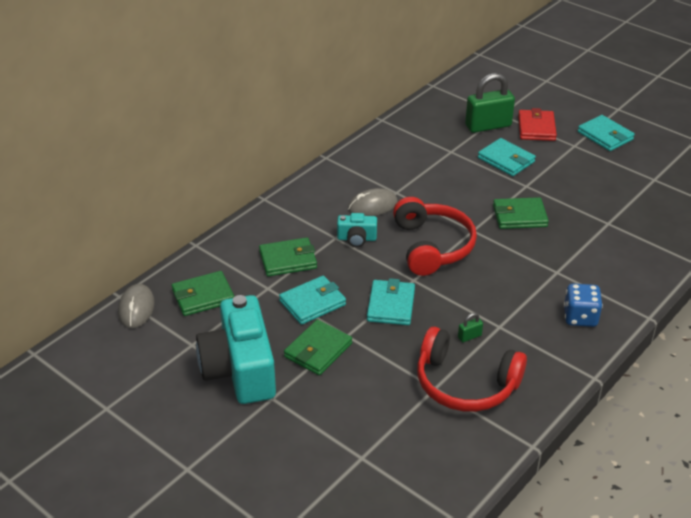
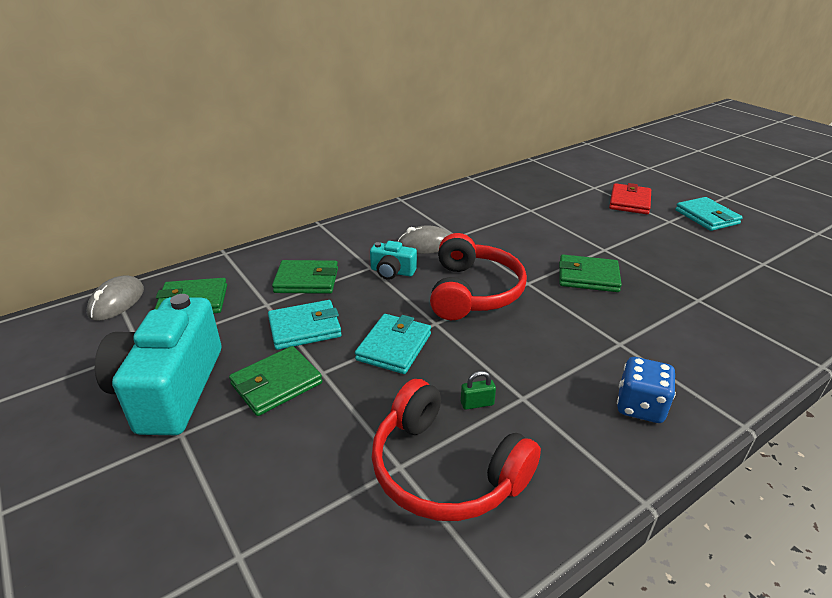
camera: 15 degrees right, 5 degrees down
(488, 126) = (577, 194): green padlock -> none
(506, 160) = (588, 224): turquoise wallet -> none

